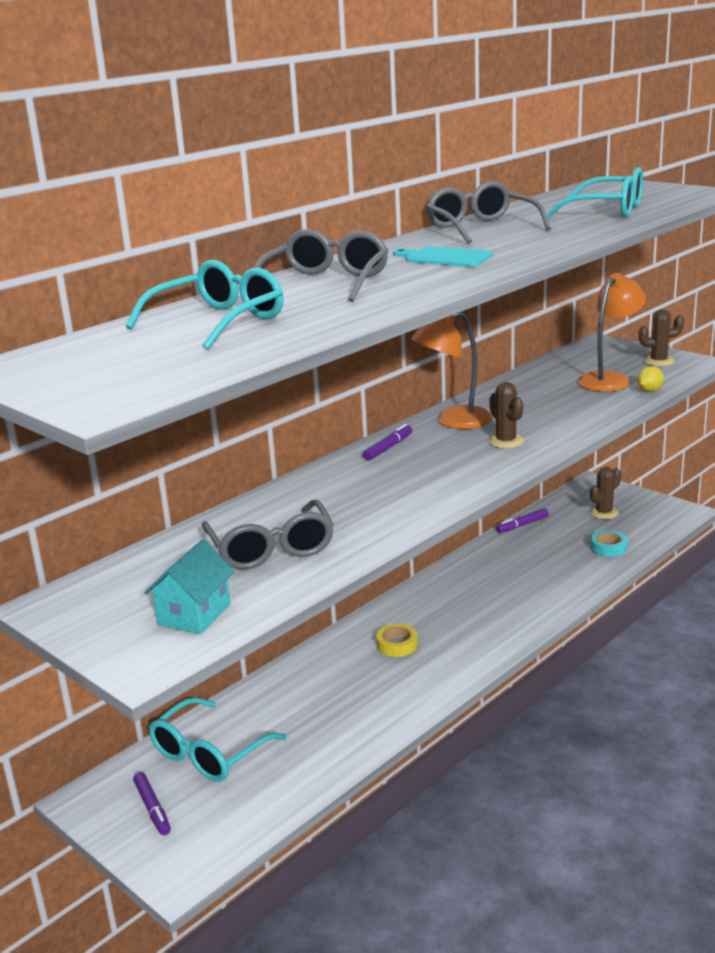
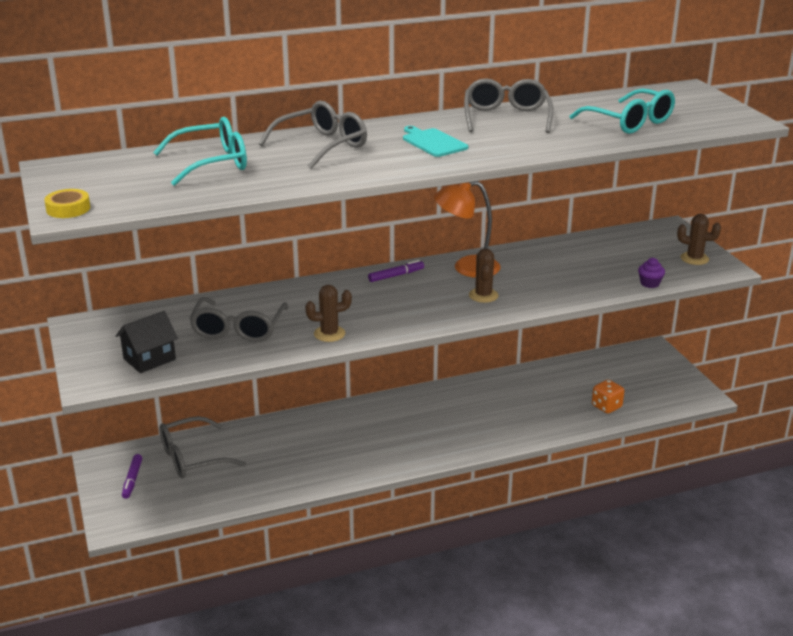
camera: 25 degrees right, 5 degrees up
(194, 614) = (149, 359): turquoise house -> black house
(208, 753) = (192, 458): turquoise glasses -> grey glasses
(397, 645) = (375, 428): yellow tape -> yellow tape (68, 209)
(522, 525) = (558, 366): purple marker -> none
(604, 513) = (634, 376): brown cactus -> brown cactus (329, 334)
(608, 548) = (606, 406): turquoise tape -> orange dice
(609, 379) = (631, 264): orange lamp -> none
(649, 390) = (649, 283): yellow lemon -> purple cupcake

